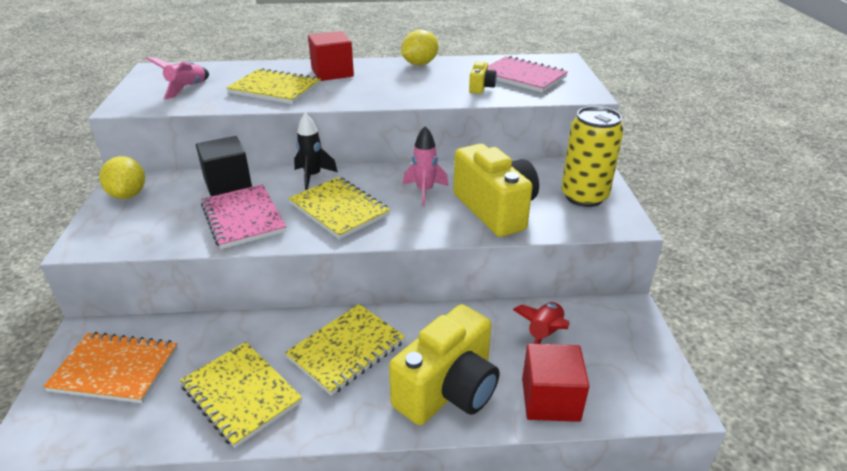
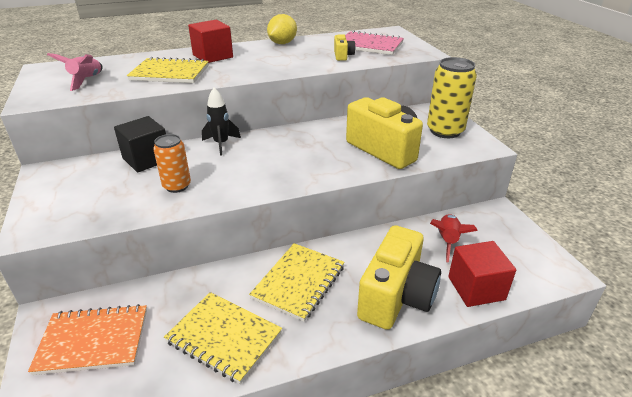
camera: 15 degrees left, 0 degrees up
(128, 195) = (55, 181): yellow lemon -> none
(243, 218) = (177, 186): pink notebook -> orange can
(339, 209) = (258, 167): yellow notebook -> none
(424, 191) = (321, 143): pink rocket -> none

